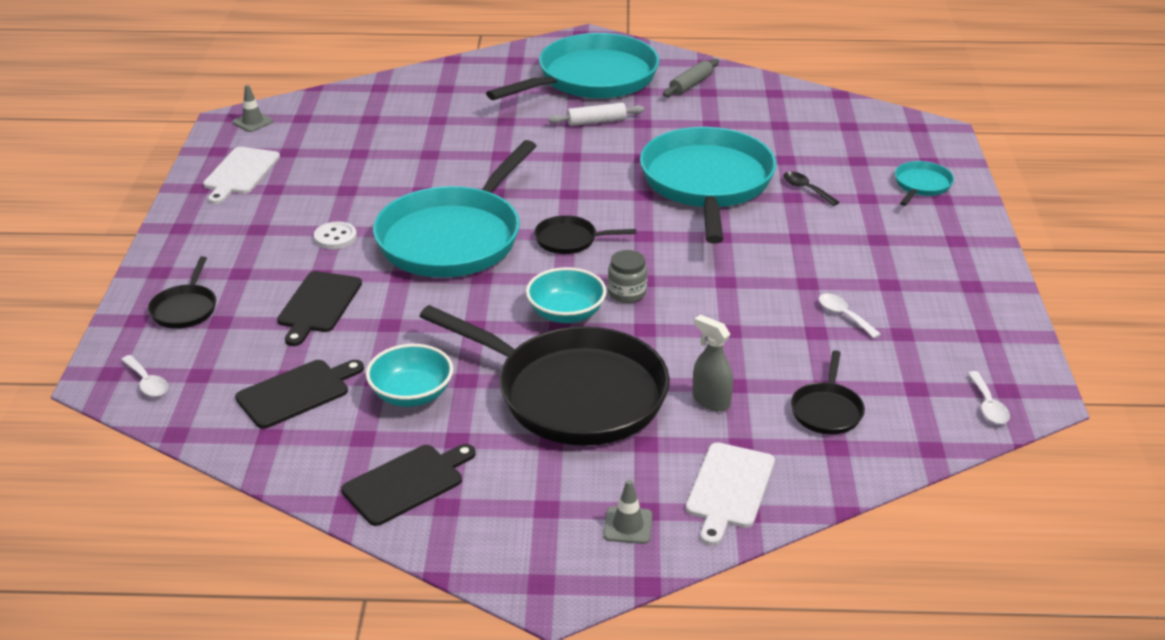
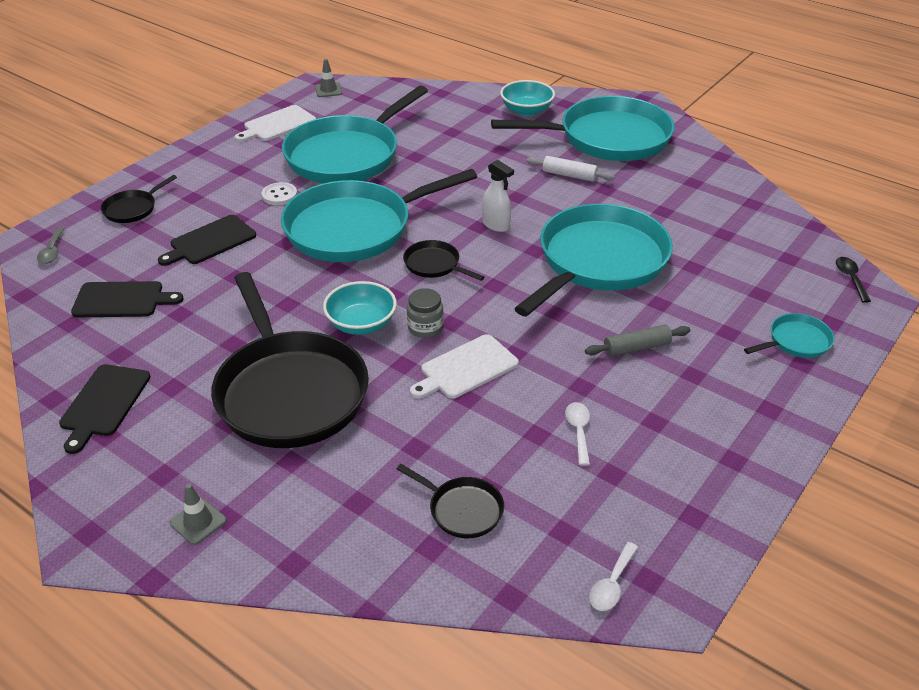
camera: 35 degrees right, 5 degrees up
(147, 382) = (52, 251): white spoon -> grey spoon
(357, 177) = (347, 155): none -> turquoise pan
(407, 483) = (104, 403): black cutting board -> black cutting board turned 105 degrees clockwise
(411, 394) = (186, 337): turquoise bowl -> turquoise bowl (526, 110)
(583, 186) = (496, 225): none -> white spray bottle
(691, 85) = (685, 171): grey rolling pin -> grey rolling pin (636, 348)
(711, 401) = (380, 451): grey spray bottle -> none
(729, 489) = (304, 535): white cutting board -> white cutting board (466, 368)
(806, 189) = (680, 301): black spoon -> black spoon (850, 278)
(827, 410) = (462, 510): black pan -> black pan turned 105 degrees counterclockwise

